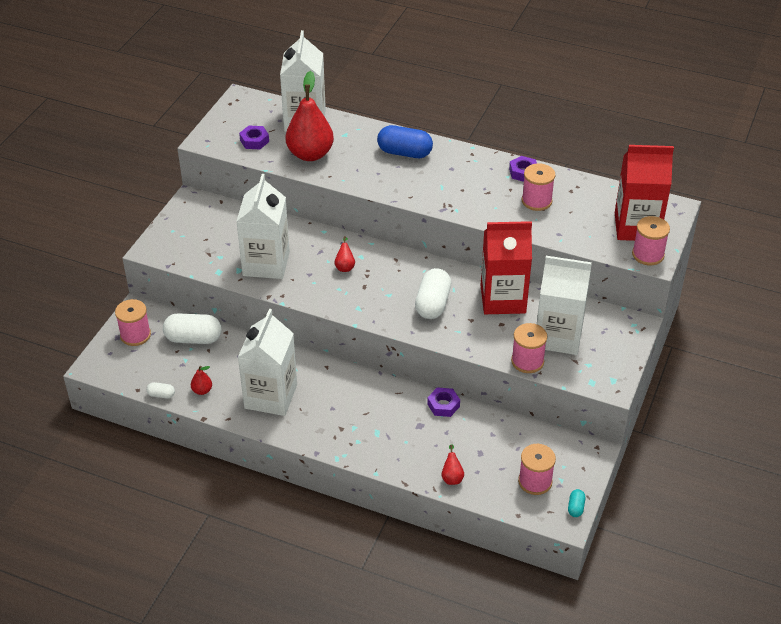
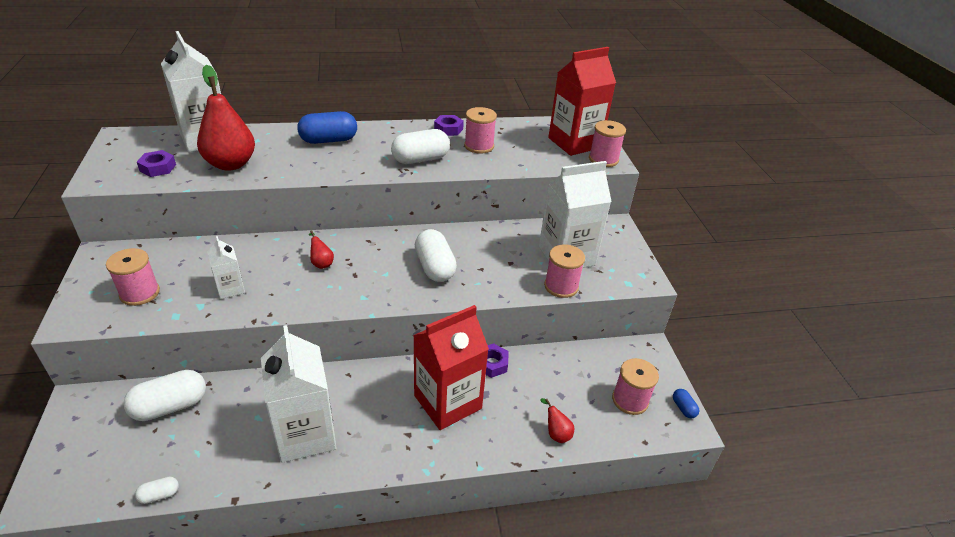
camera: 35 degrees left, 5 degrees down
(135, 335) = (86, 433): pink spool -> pink spool (140, 293)
(202, 390) = (214, 464): red pear -> none
(266, 264) = (230, 288): white carton -> white carton, size x0.49
(470, 199) = (420, 159): none -> white capsule
(503, 299) = (494, 242): red carton -> red carton (447, 402)
(575, 507) = (683, 408): turquoise capsule -> blue capsule

